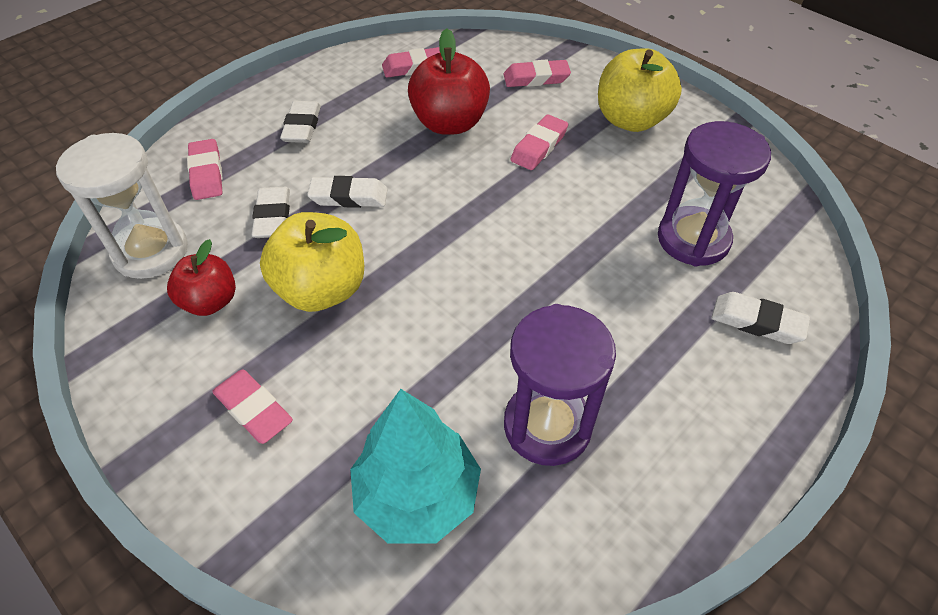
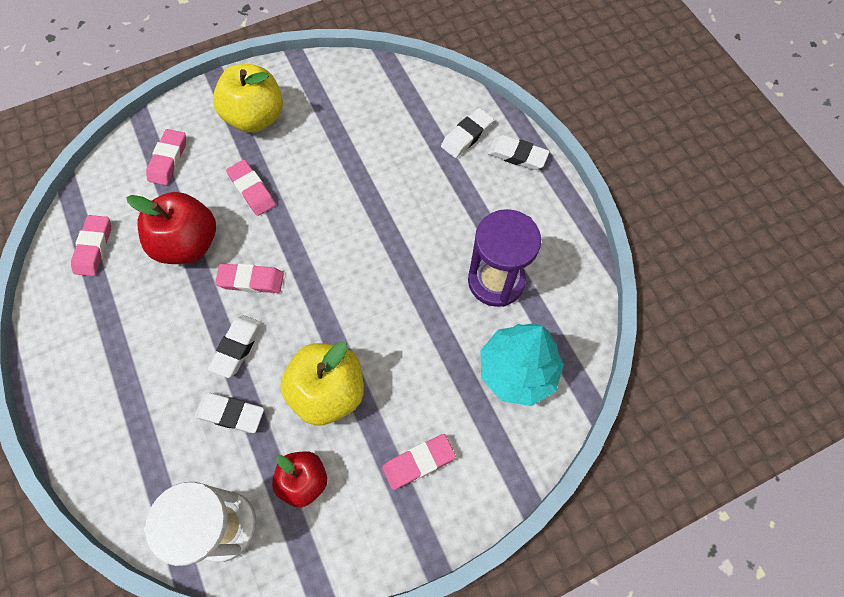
camera: 70 degrees left, 15 degrees up
(207, 173) = (144, 463): pink eraser -> pink eraser (251, 280)
(302, 126) = (124, 365): white eraser -> white eraser (517, 155)
(693, 239) = (389, 136): purple hourglass -> none

